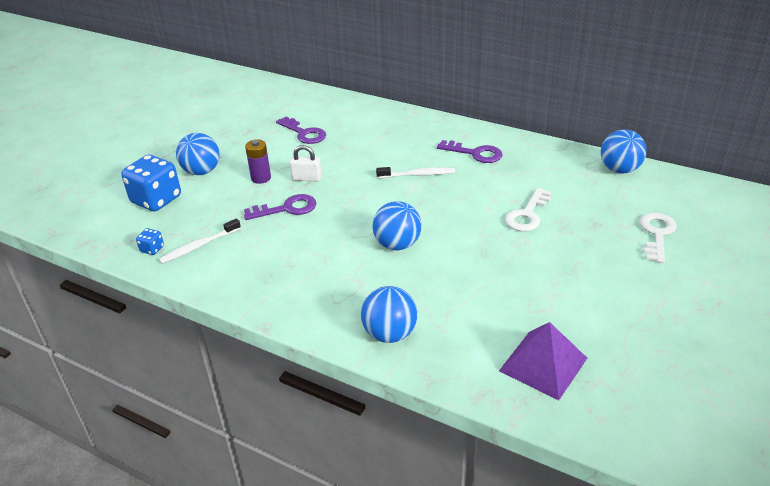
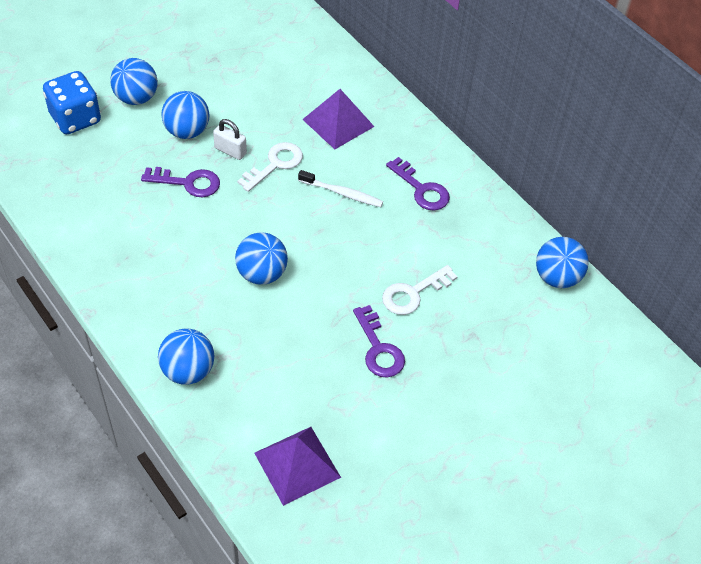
camera: 20 degrees right, 15 degrees up
(152, 249) = (41, 180): blue dice -> none
(199, 246) = (83, 194): white toothbrush -> none
(261, 178) = (187, 131): purple battery -> blue ball
(304, 133) = (266, 86): purple key -> purple key (378, 348)
(378, 137) = (338, 122): none -> purple pyramid
(657, 234) = (523, 376): white key -> white key (275, 164)

